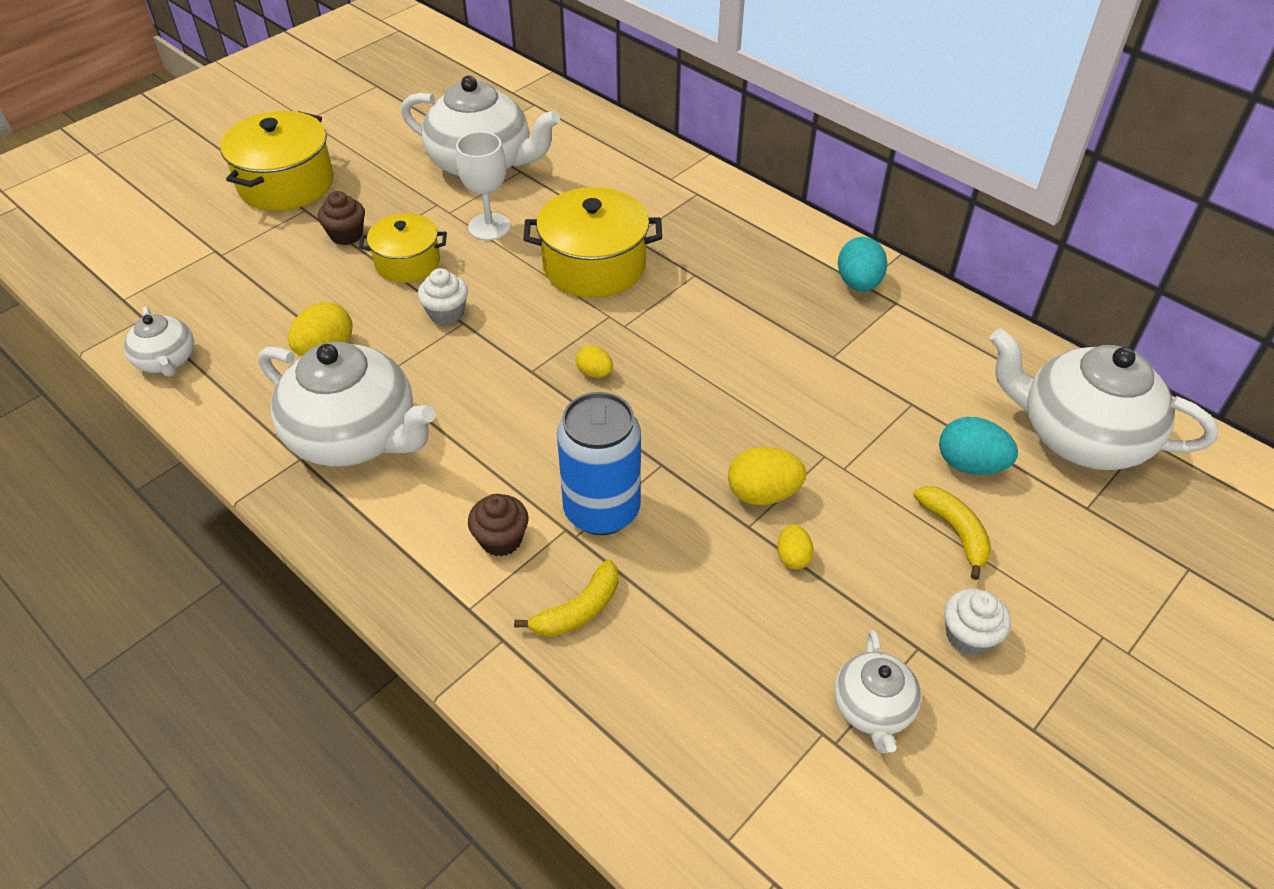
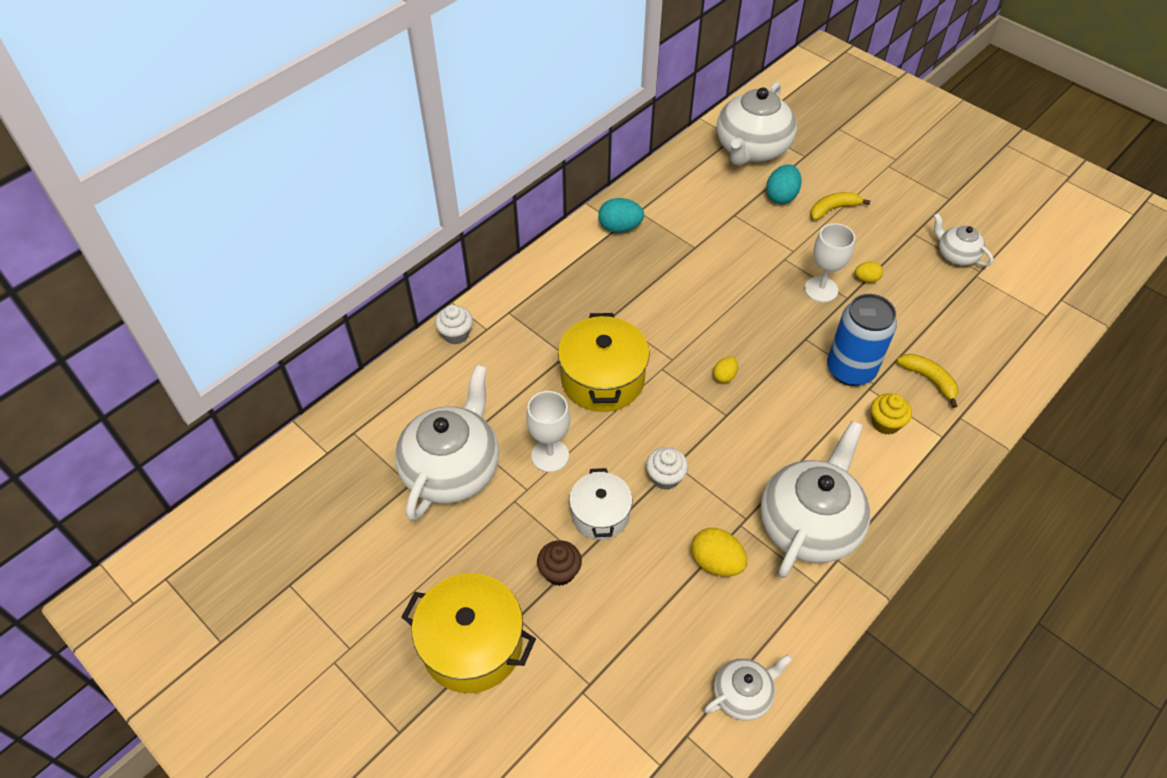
camera: 90 degrees left, 5 degrees up
(408, 262) = (600, 514): yellow pot -> white pot
(501, 539) = (885, 423): brown cupcake -> yellow cupcake
(763, 494) = (821, 289): yellow egg -> white goblet
(872, 708) = (956, 255): white teapot -> white teapot turned 135 degrees counterclockwise
(968, 636) = (901, 213): white cupcake -> white cupcake (456, 334)

